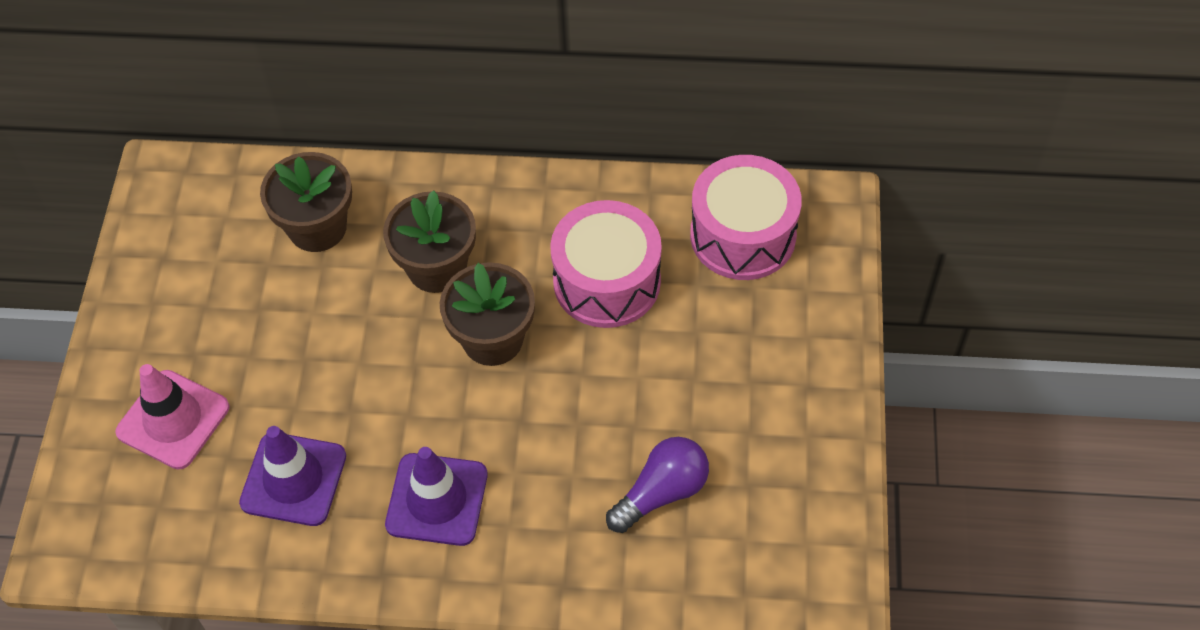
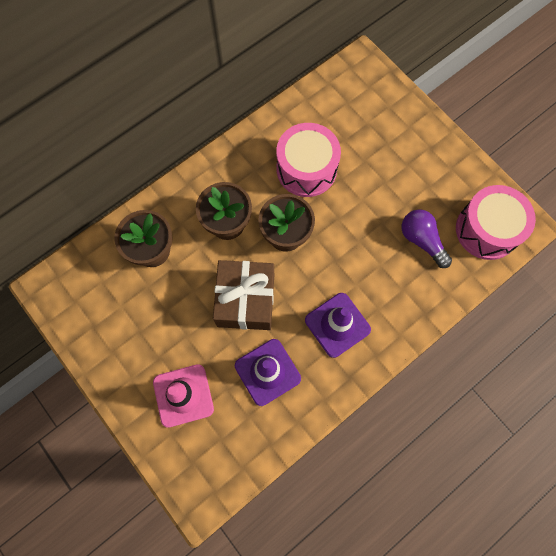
camera: 45 degrees left, 15 degrees up
(360, 375) = (246, 300): none -> brown gift
(661, 492) = (421, 240): purple light bulb -> purple light bulb turned 45 degrees counterclockwise
(743, 235) = (340, 103): pink drum -> pink drum (487, 230)

